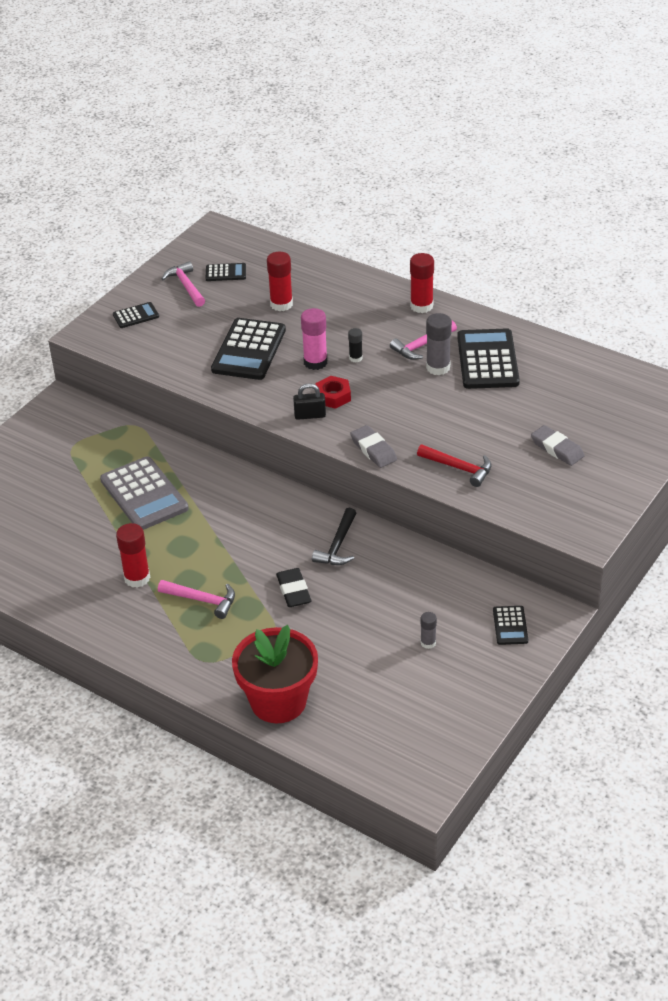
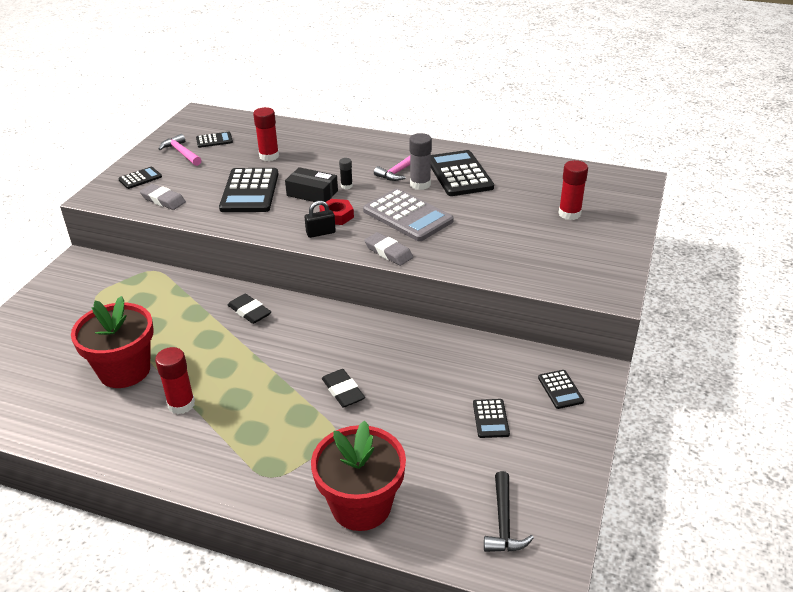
camera: 15 degrees left, 5 degrees down
(89, 534) = (124, 370): none -> red flower pot
(144, 494) = (173, 327): grey calculator -> grey calculator (407, 216)
(202, 600) = (253, 415): pink hammer -> none
(223, 489) = (249, 311): none -> black eraser
(315, 362) = (312, 193): pink glue stick -> black box
(338, 545) = (372, 343): black hammer -> black hammer (503, 522)
(421, 306) = (388, 144): red glue stick -> red glue stick (569, 214)
(428, 643) = (490, 419): grey glue stick -> black calculator
(458, 468) = (471, 256): red hammer -> none
(557, 449) = (549, 230): grey eraser -> grey eraser (163, 200)

